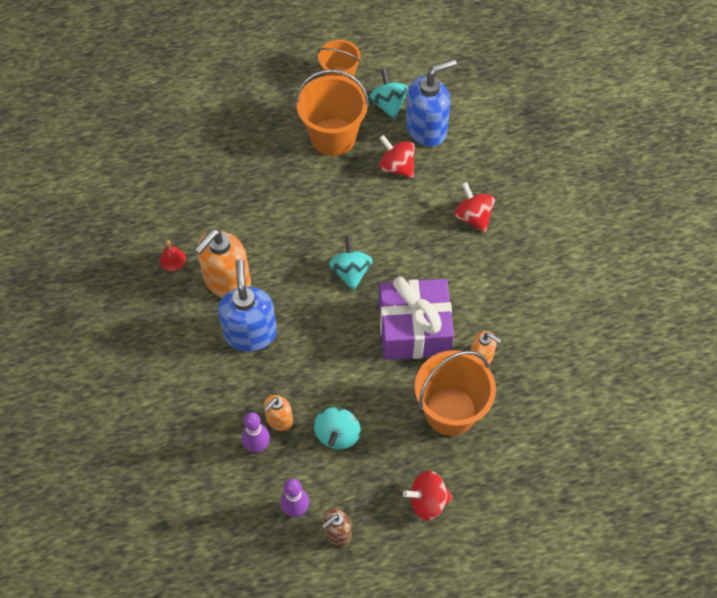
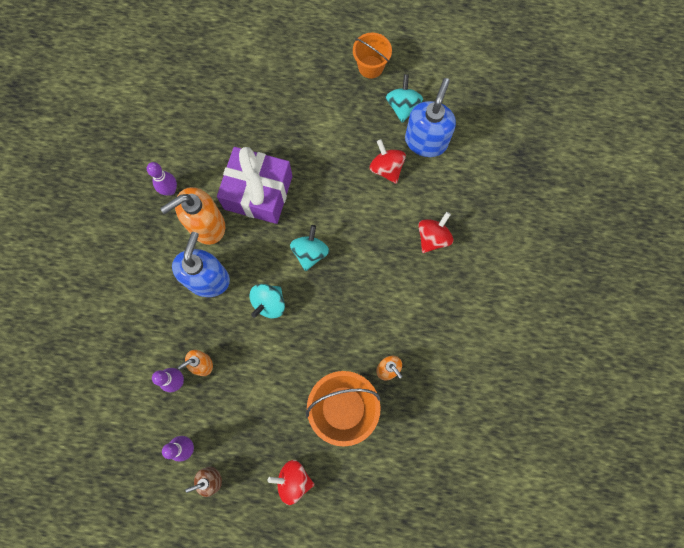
camera: 20 degrees right, 15 degrees up
(172, 259) = (170, 190): red bell -> purple bowling pin
(333, 137) = (343, 121): orange bucket -> none
(337, 434) = (243, 394): turquoise spinning top -> turquoise spinning top (269, 303)
(414, 329) = (342, 324): purple gift -> purple gift (258, 192)
(426, 129) = (426, 141): blue soap dispenser -> blue soap dispenser turned 60 degrees counterclockwise
(473, 217) = (433, 237): red spinning top -> red spinning top turned 45 degrees clockwise

